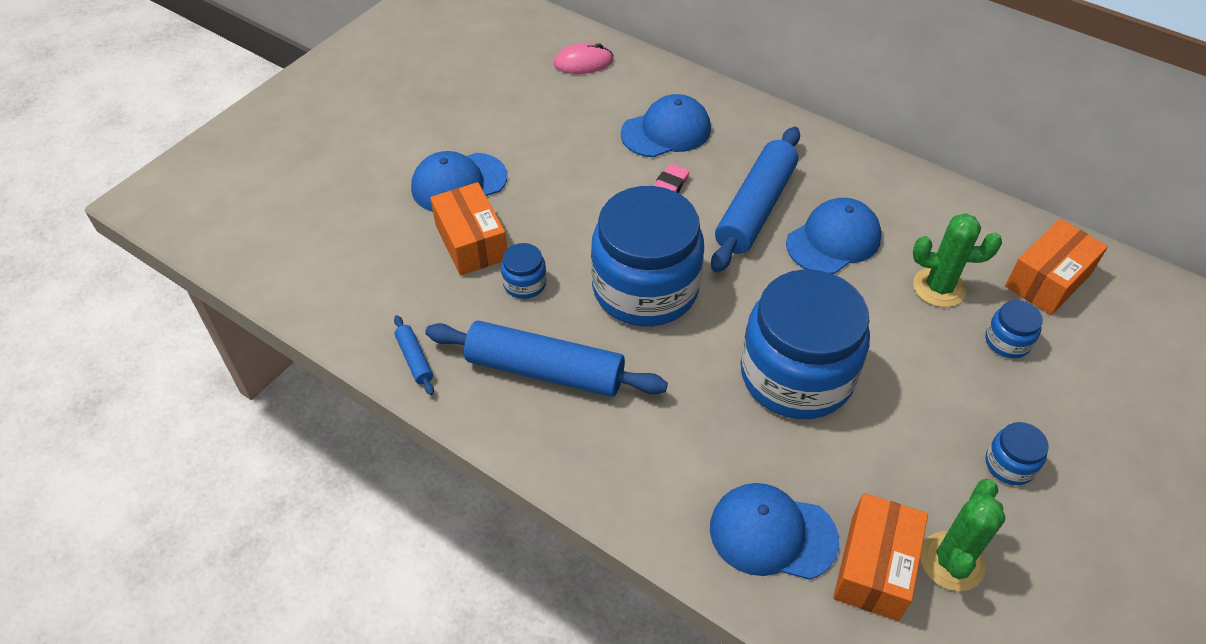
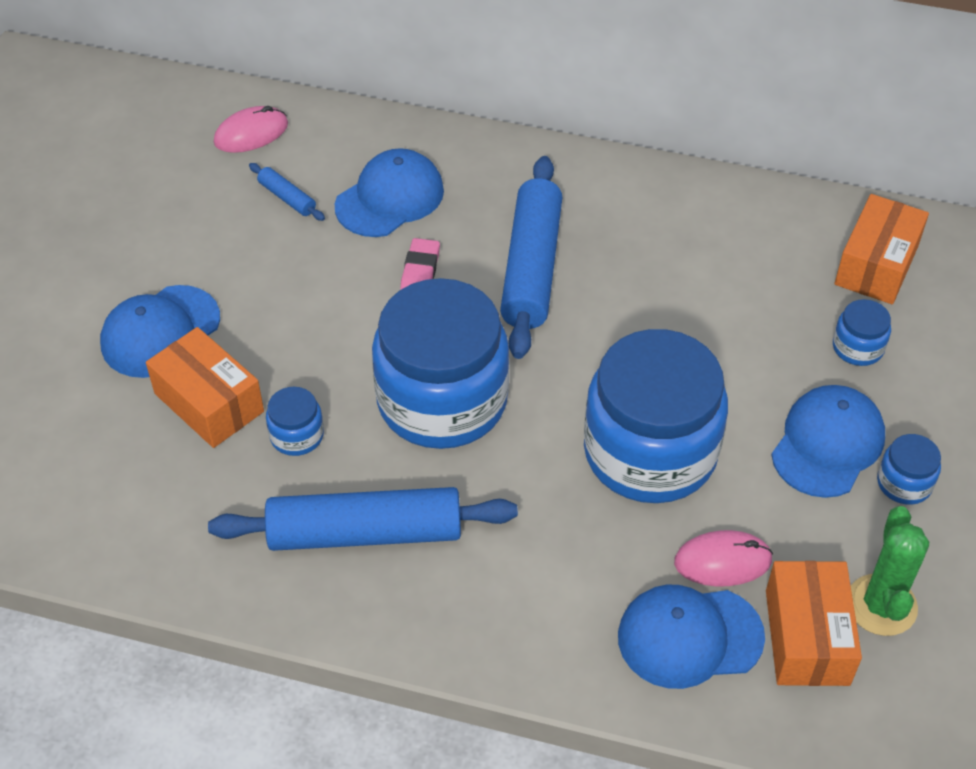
camera: 20 degrees left, 0 degrees up
(415, 359) = (202, 567): blue rolling pin -> blue rolling pin (287, 198)
(824, 481) = (722, 561): none -> pink mouse
(833, 240) = (633, 282): blue cap -> blue cap (827, 444)
(939, 288) = (766, 306): green cactus -> none

